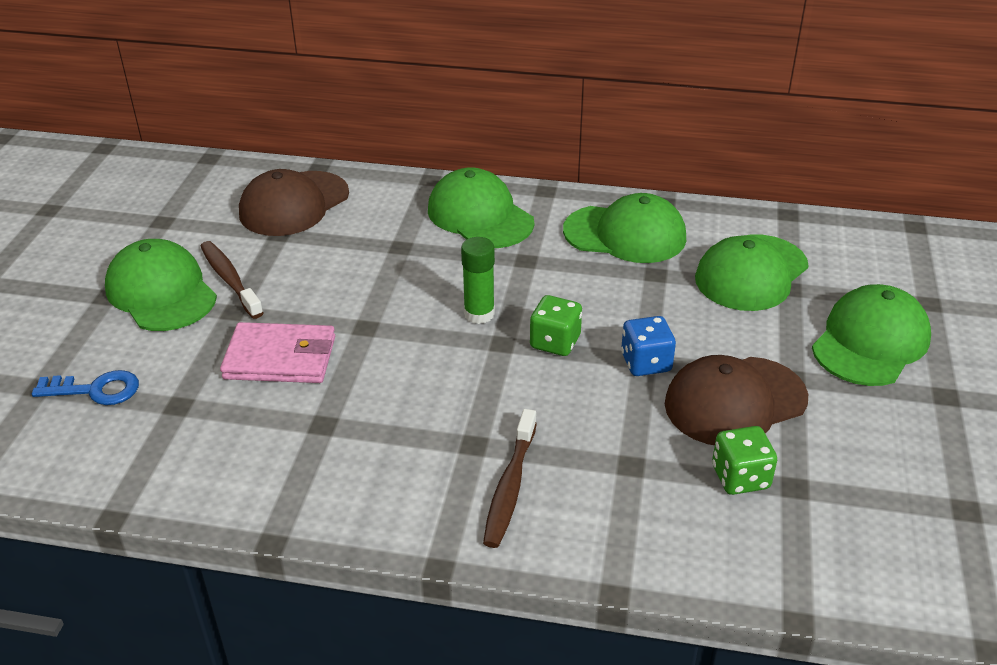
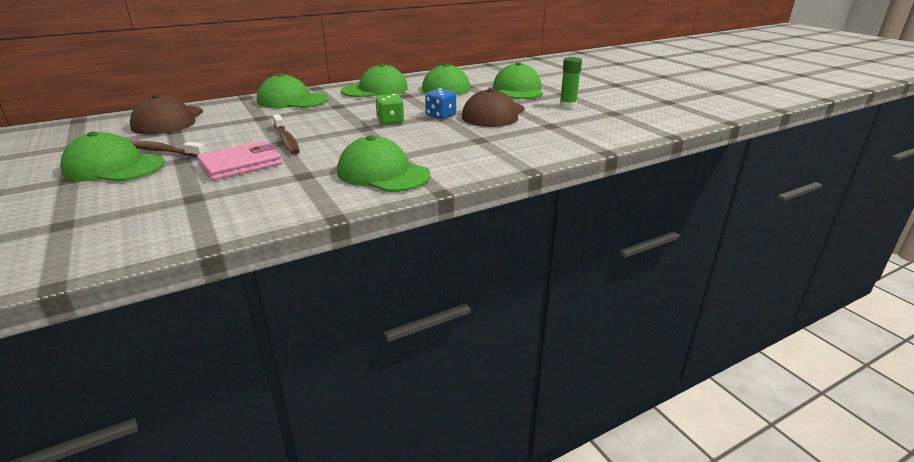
camera: 40 degrees left, 10 degrees down
(95, 390) = (116, 211): blue key -> none
(413, 476) = (383, 173): none -> green cap
(479, 314) = (338, 124): green glue stick -> green glue stick (568, 105)
(510, 487) = (436, 161): brown toothbrush -> brown toothbrush (286, 140)
(740, 477) = (527, 129): green dice -> none

